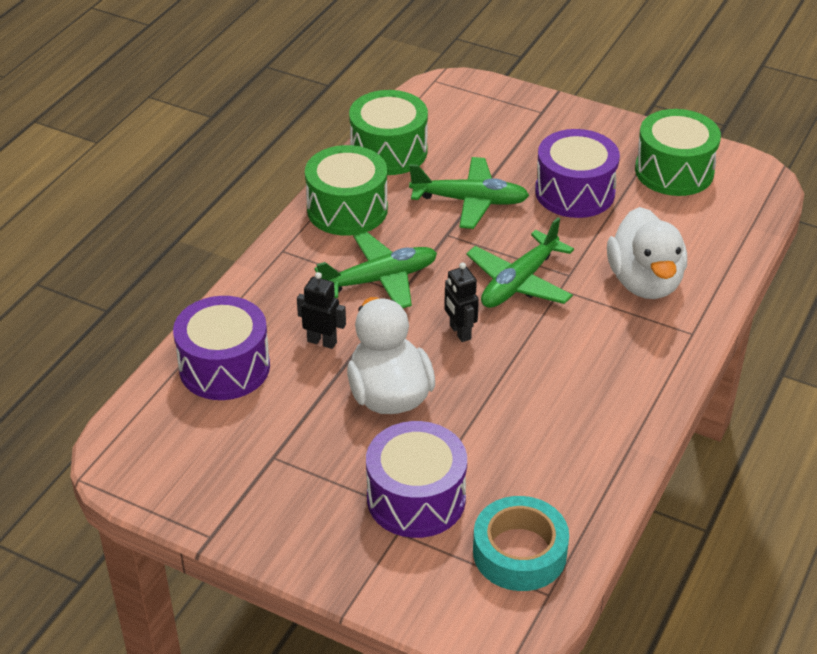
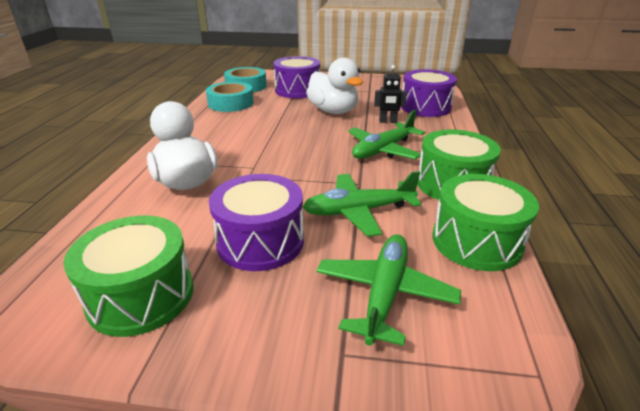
camera: 160 degrees right, 10 degrees down
(459, 332) = (312, 136): black robot -> none
(519, 282) = (285, 165): green plane -> green plane (384, 293)
(565, 475) = (230, 103): none -> turquoise tape

